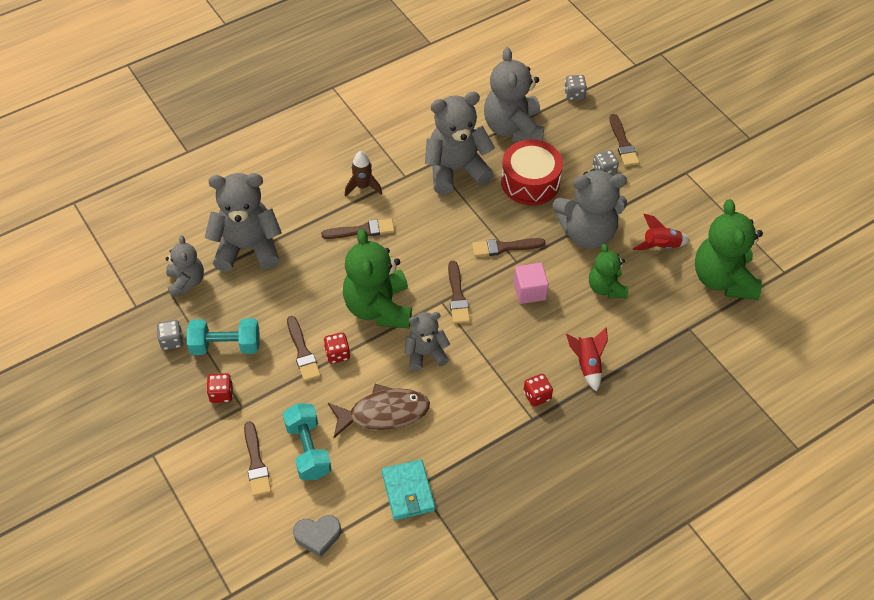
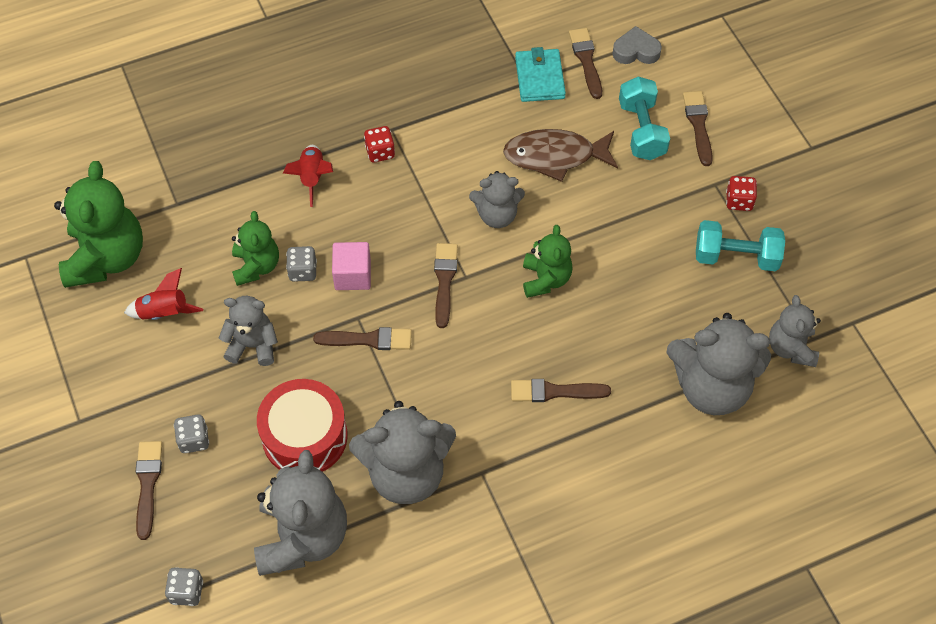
camera: 170 degrees left, 5 degrees up
(172, 341) = (802, 271): grey dice -> grey dice (303, 271)
(302, 352) = (643, 237): brown brush -> brown brush (586, 60)
(337, 354) = (601, 229): red dice -> none
(363, 187) = (545, 463): brown rocket -> none
(378, 308) = (545, 279): green teddy bear -> green teddy bear, size x0.58
(587, 233) = (253, 345): grey teddy bear -> grey teddy bear, size x0.58

